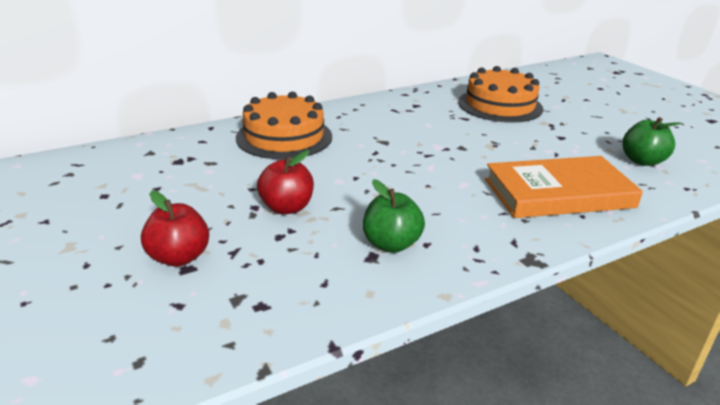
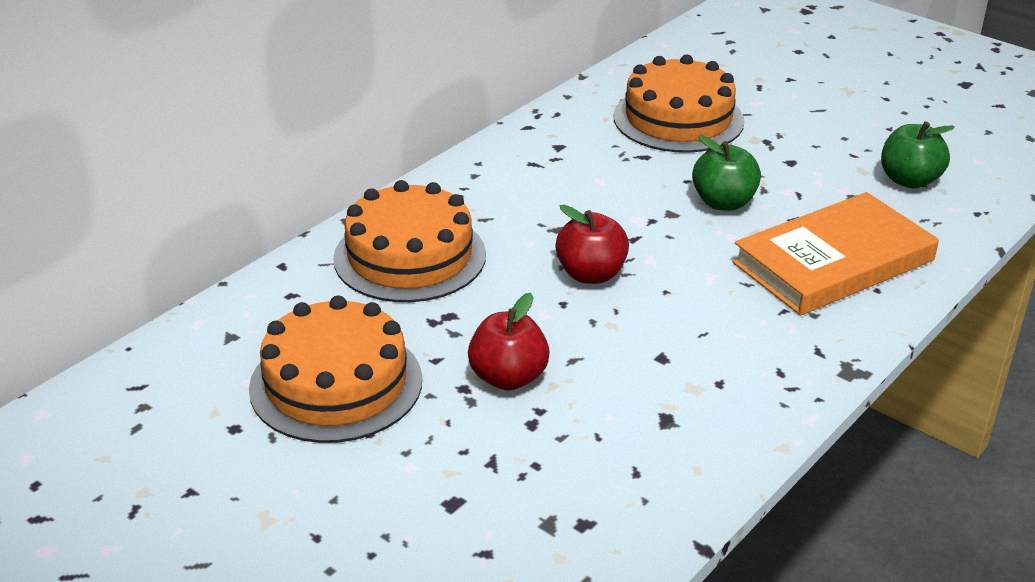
camera: 20 degrees left, 5 degrees up
(179, 257) = (429, 491): red apple -> red apple (591, 274)
(182, 187) = (336, 384): none -> orange cake
(391, 244) = (678, 395): green apple -> green apple (723, 202)

